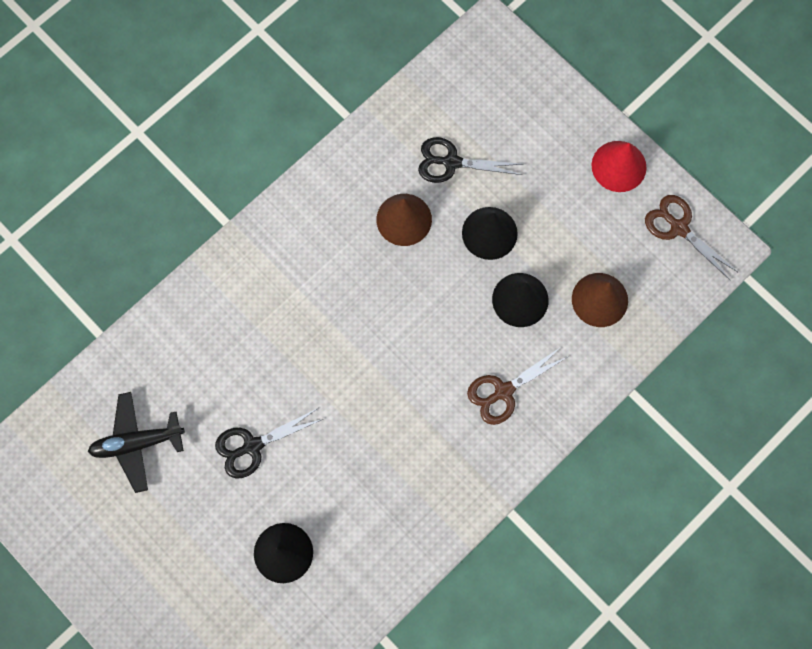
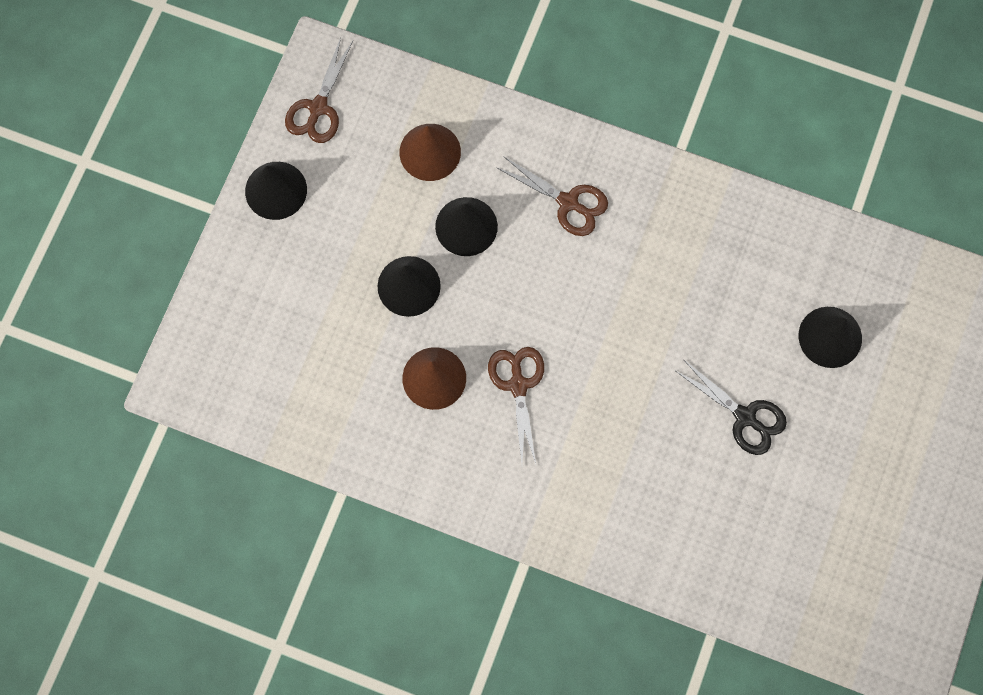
camera: 115 degrees left, 0 degrees up
(137, 443) = (802, 534): black plane -> none
(367, 280) = (518, 385): none -> brown scissors
(451, 162) = (347, 358): black scissors -> none
(619, 166) = (276, 190): red cone -> black cone

